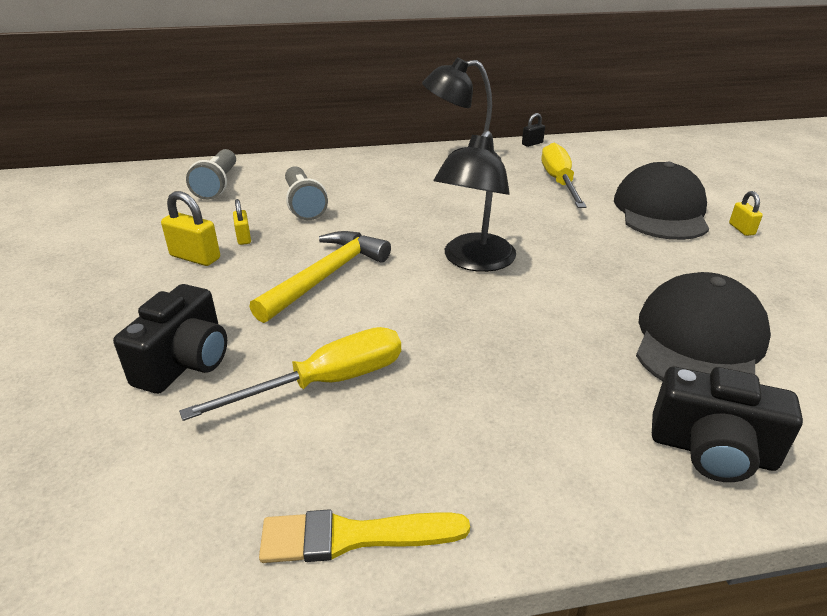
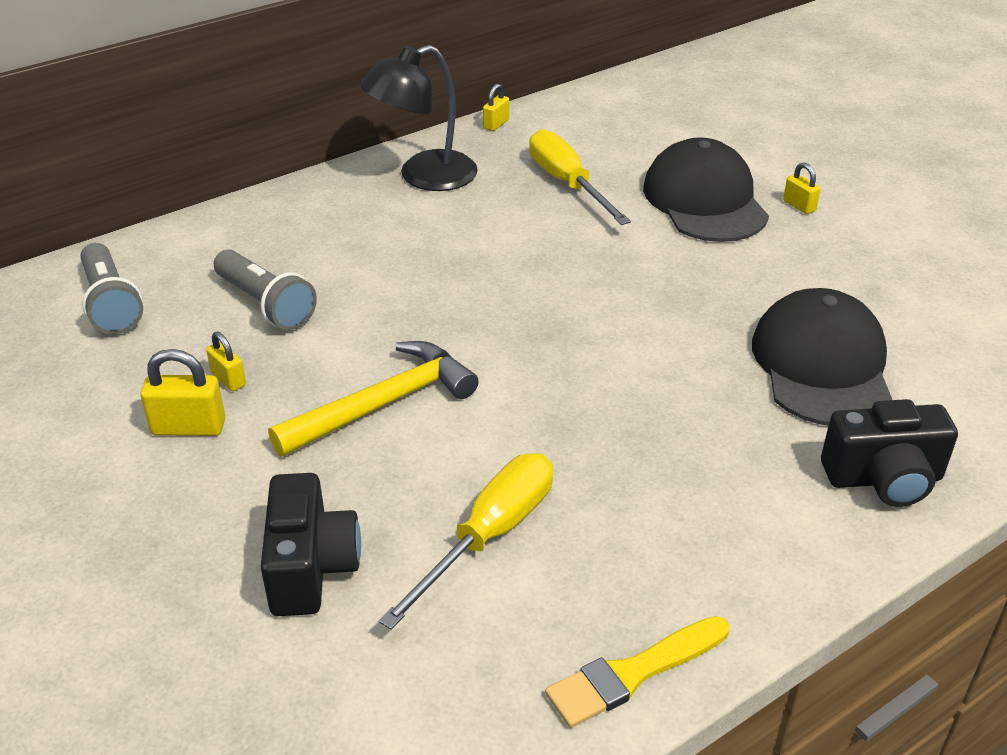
camera: 25 degrees left, 5 degrees up
(326, 276) = (383, 404): yellow hammer -> yellow hammer turned 45 degrees clockwise
(474, 261) = (542, 331): black lamp -> none
(532, 144) = (496, 124): black padlock -> yellow padlock

